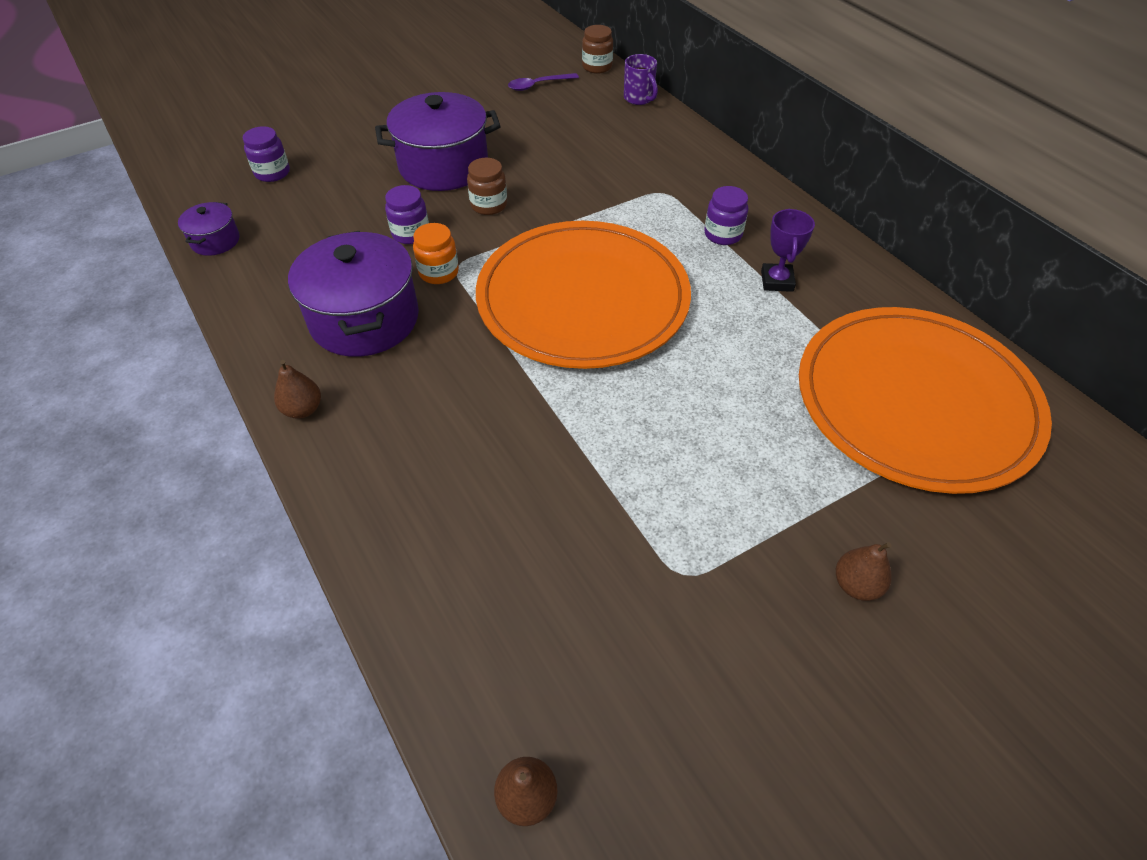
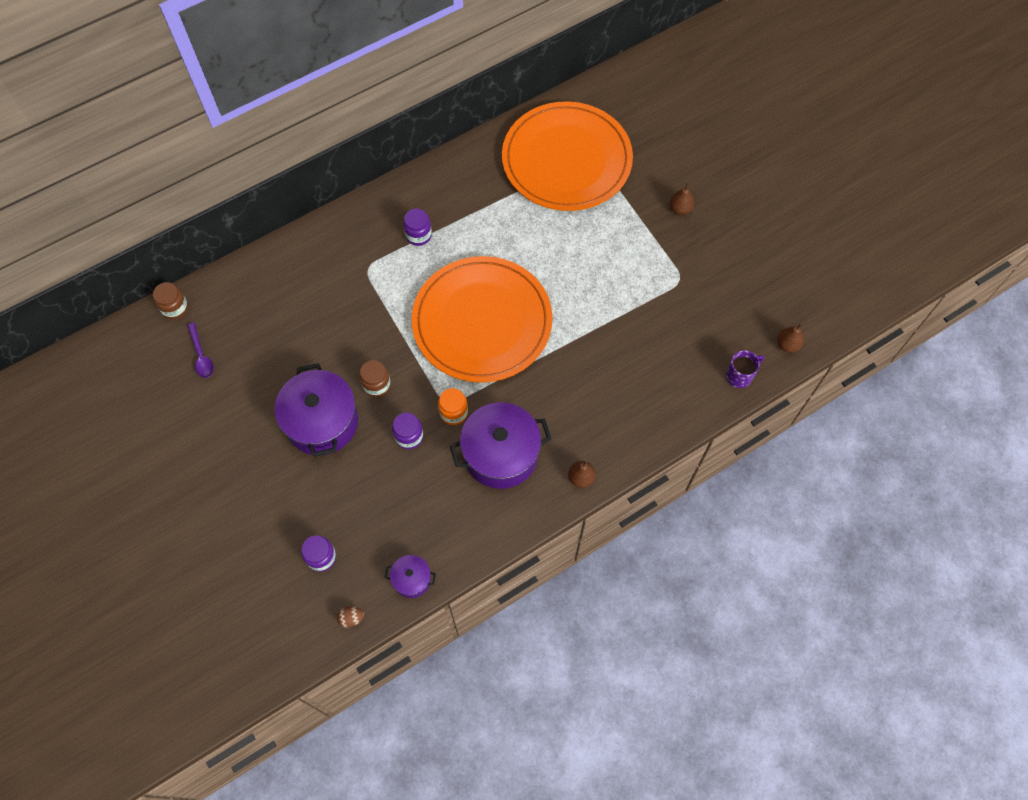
camera: 90 degrees left, 15 degrees up
(189, 197) = (351, 618): none -> brown egg
(639, 99) = (234, 277): purple mug -> purple mug (740, 375)
(777, 281) = (467, 210): purple trophy -> none

